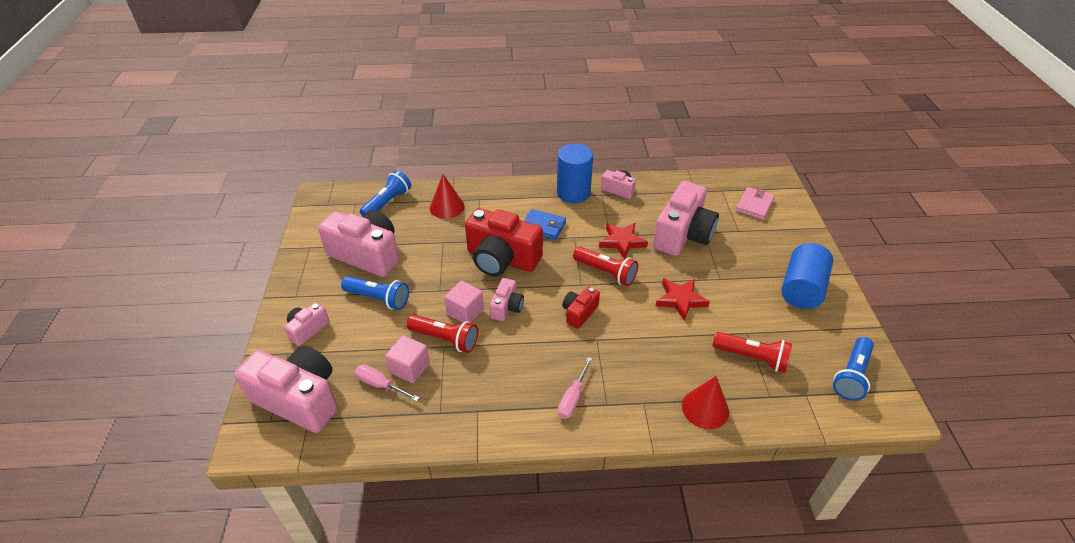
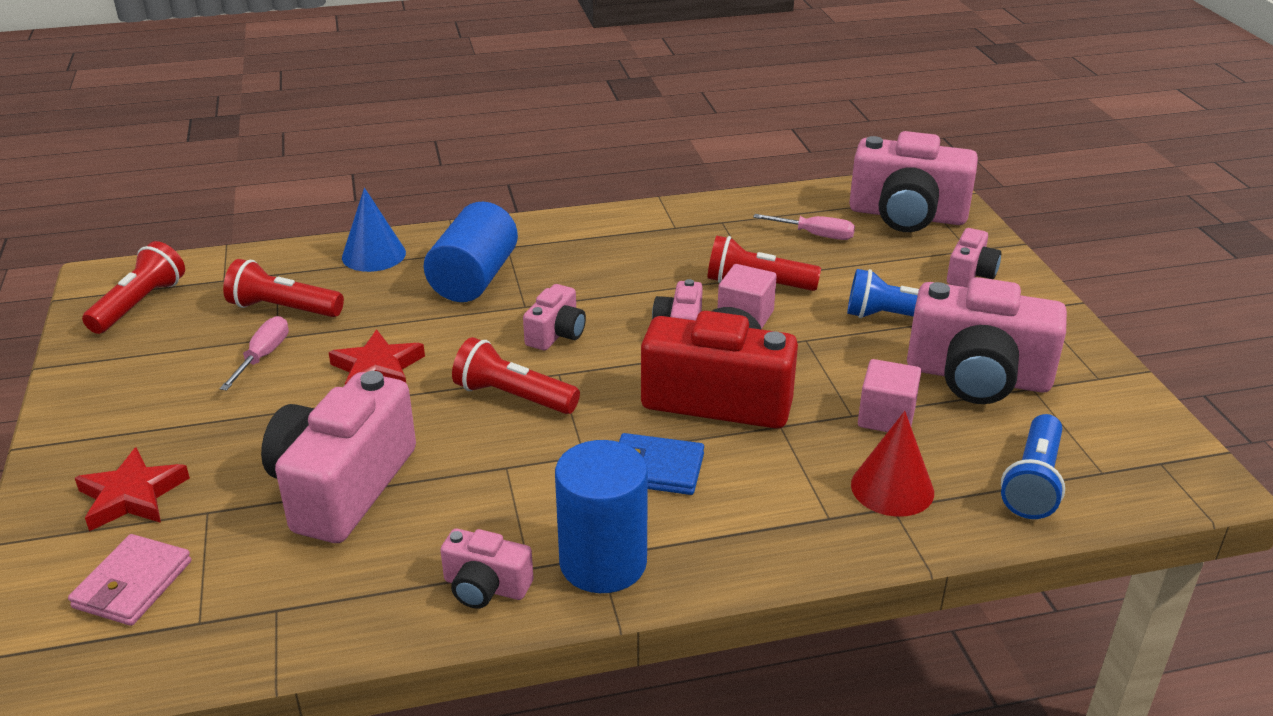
camera: 170 degrees right, 10 degrees down
(410, 368) = (788, 252): pink cube -> pink cube (886, 417)
(573, 398) = (553, 247): pink screwdriver -> pink screwdriver (263, 356)
(579, 313) = (556, 334): red camera -> pink camera
(622, 242) = (480, 456): red star -> red star (132, 496)
(705, 408) = (373, 255): red cone -> blue cone
(801, 289) = (138, 409): blue cylinder -> blue cylinder (474, 278)
(851, 376) = (140, 304): blue flashlight -> red flashlight

